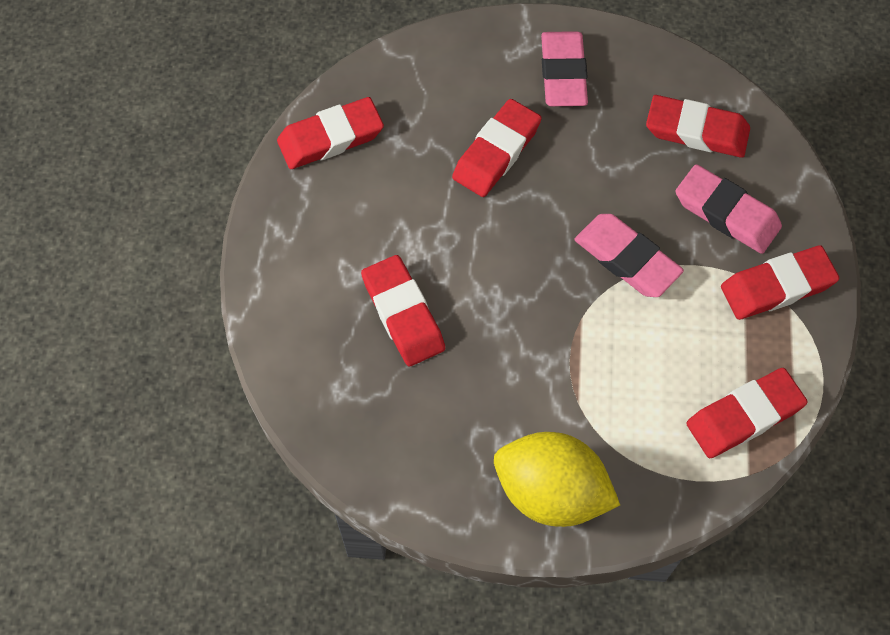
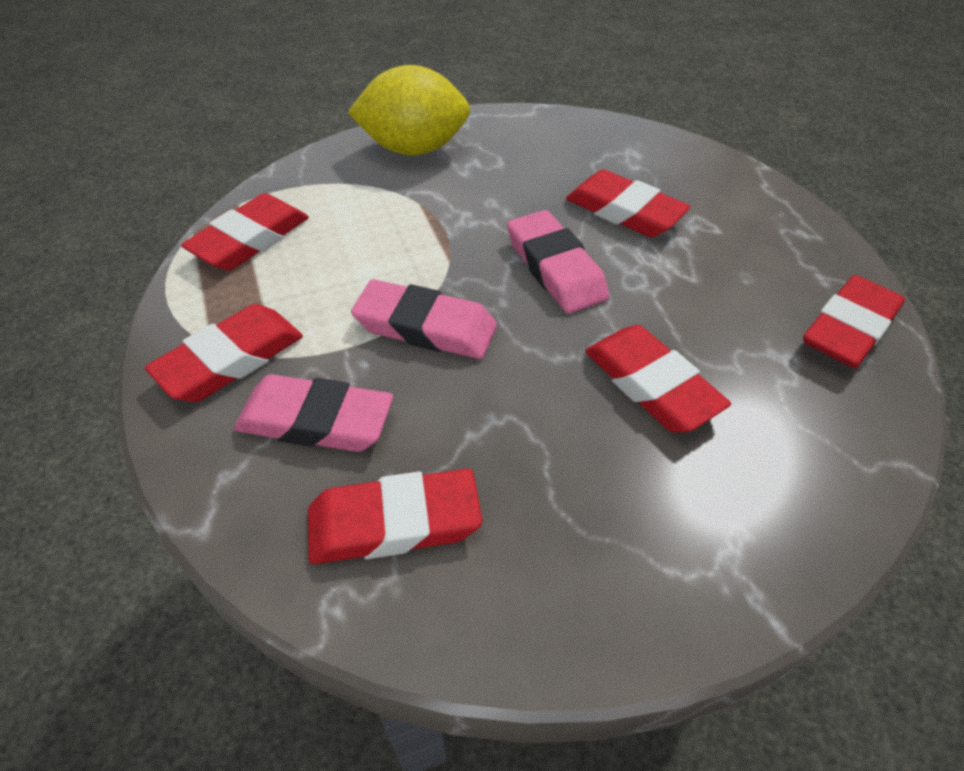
camera: 155 degrees right, 15 degrees down
(496, 152) = (651, 385): red eraser -> red eraser turned 45 degrees counterclockwise
(563, 73) = (642, 534): pink eraser -> pink eraser (555, 268)

